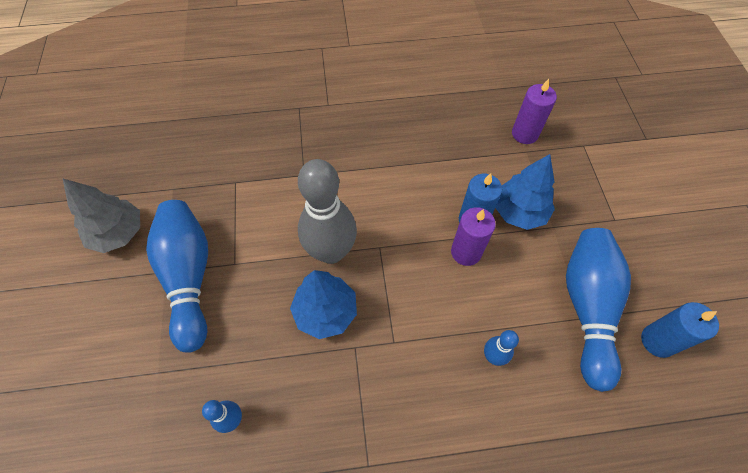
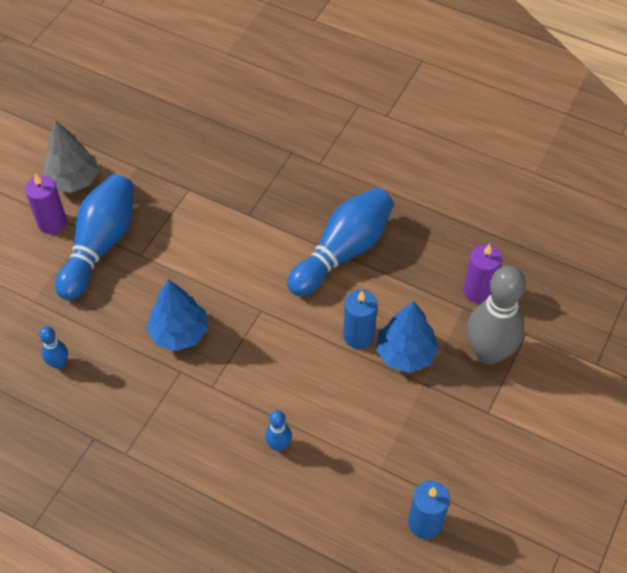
camera: 35 degrees right, 5 degrees down
(331, 251) = (220, 290): grey bowling pin -> grey bowling pin (488, 352)
(466, 252) = (328, 357): purple candle -> purple candle (52, 223)
(587, 308) = (389, 462): blue bowling pin -> blue bowling pin (343, 251)

